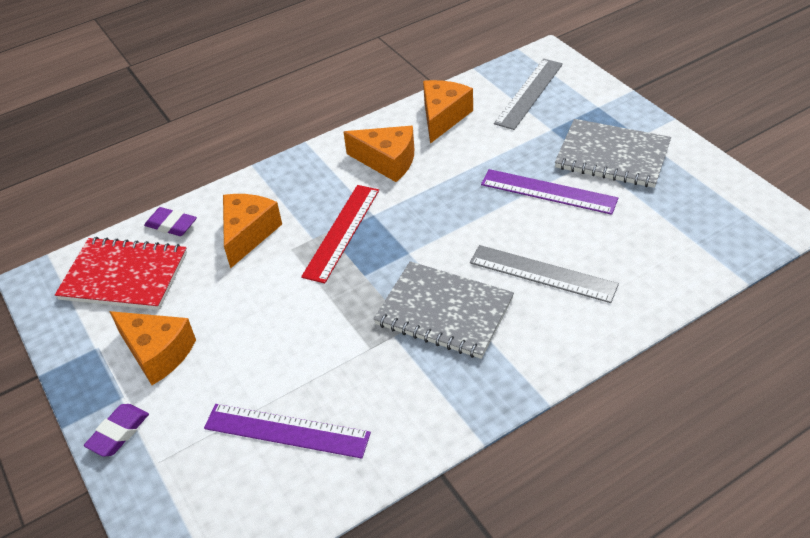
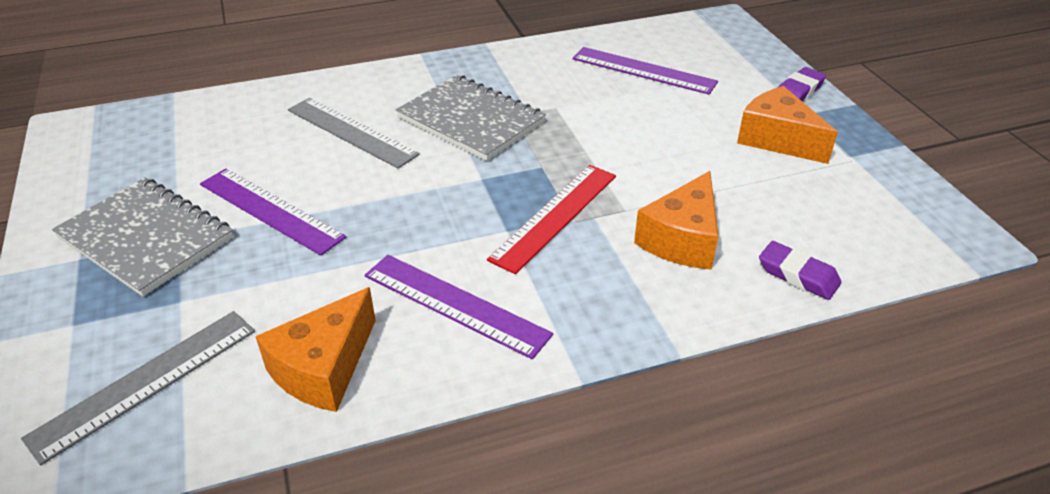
camera: 170 degrees left, 5 degrees down
(124, 276) = (845, 220): red notebook -> none
(387, 161) = (455, 304): orange cheese -> purple ruler

